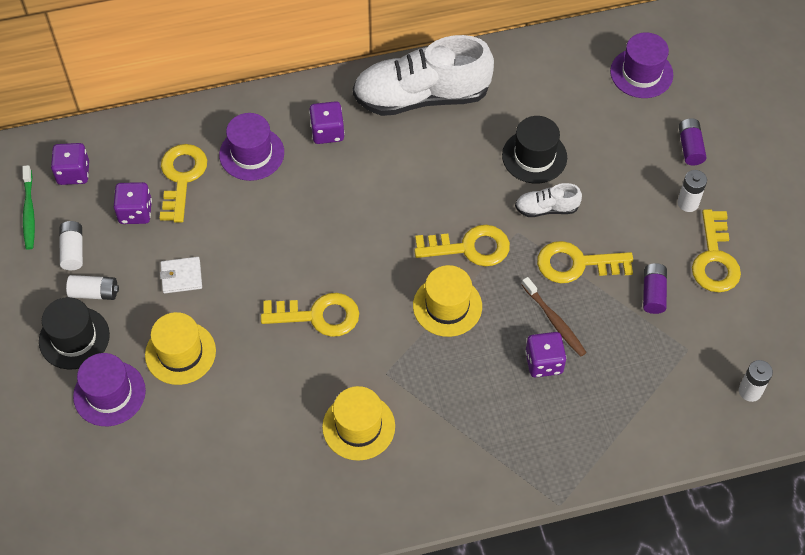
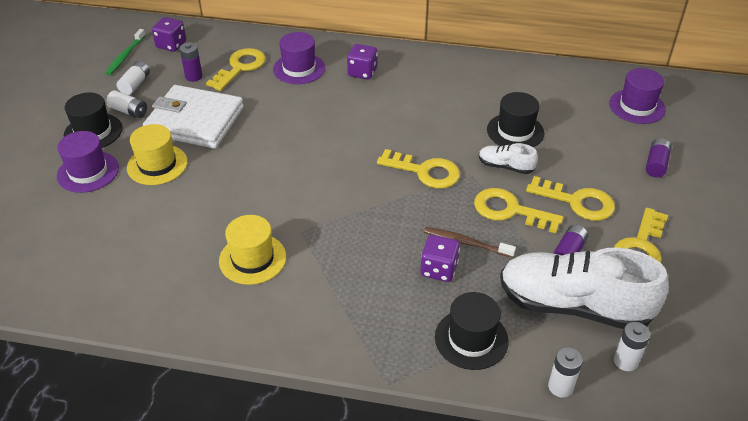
camera: 25 degrees right, 15 degrees down
(135, 212) = (194, 76): purple dice -> purple battery
(181, 276) = (195, 121): white wallet -> white wallet, size x2.42
(318, 316) = (275, 176): yellow key -> yellow key (577, 201)
(421, 97) = (447, 72): white shoe -> white shoe (573, 305)
(447, 306) = (381, 203): yellow hat -> none
(554, 321) = (466, 243): brown toothbrush -> brown toothbrush turned 120 degrees clockwise
(610, 426) = (471, 339): none -> black hat
(688, 203) = (635, 200): white battery -> white battery (560, 387)

